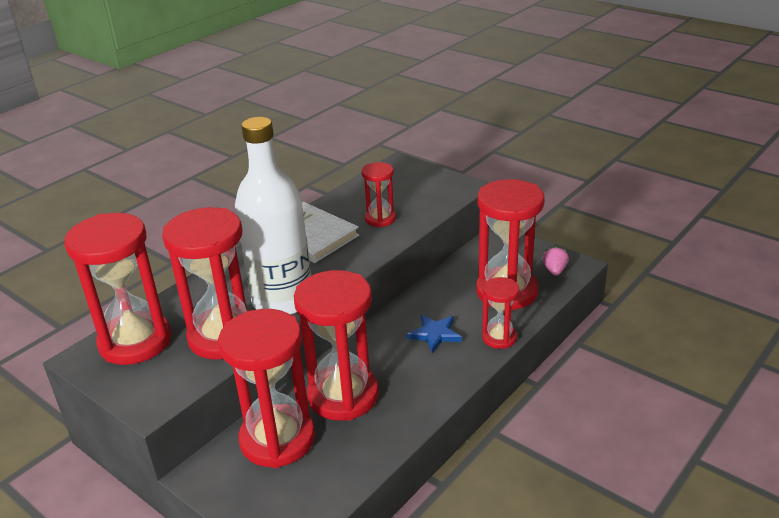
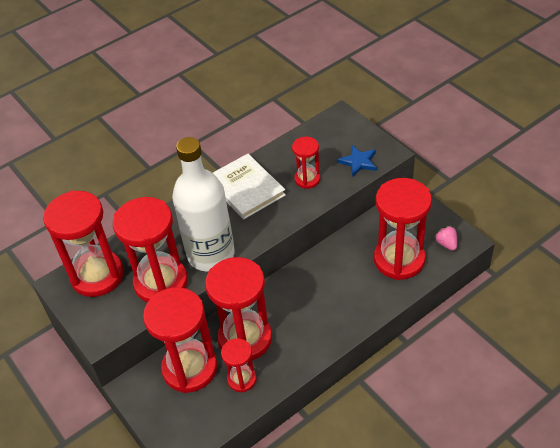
camera: 15 degrees right, 15 degrees up
(435, 334) = (329, 293): blue star -> blue star (358, 162)
(499, 338) = (378, 305): red hourglass -> red hourglass (242, 379)
(554, 270) = (446, 244): pink strawberry -> pink strawberry turned 45 degrees counterclockwise

